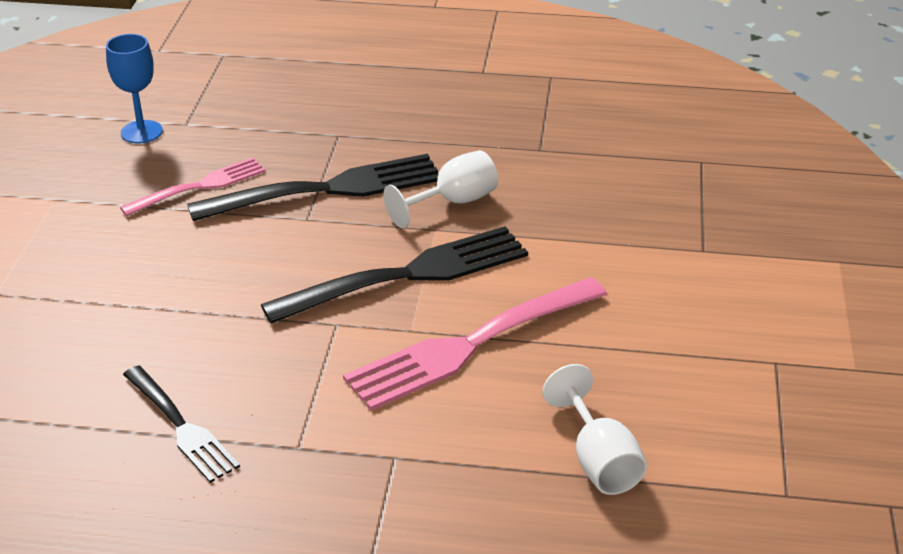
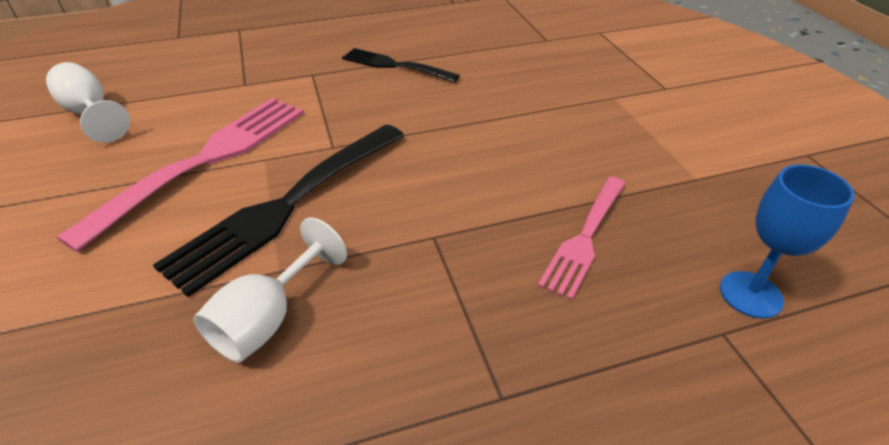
camera: 155 degrees right, 5 degrees up
(326, 190) = (441, 282): black fork -> none

